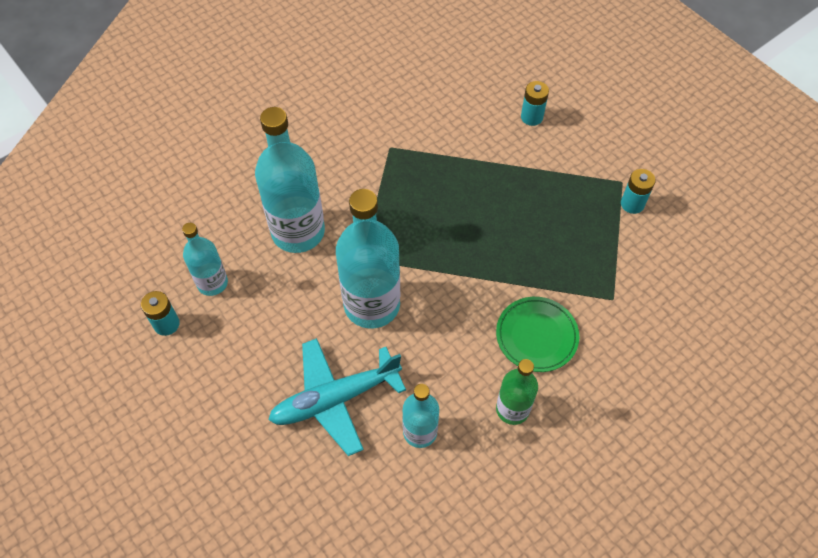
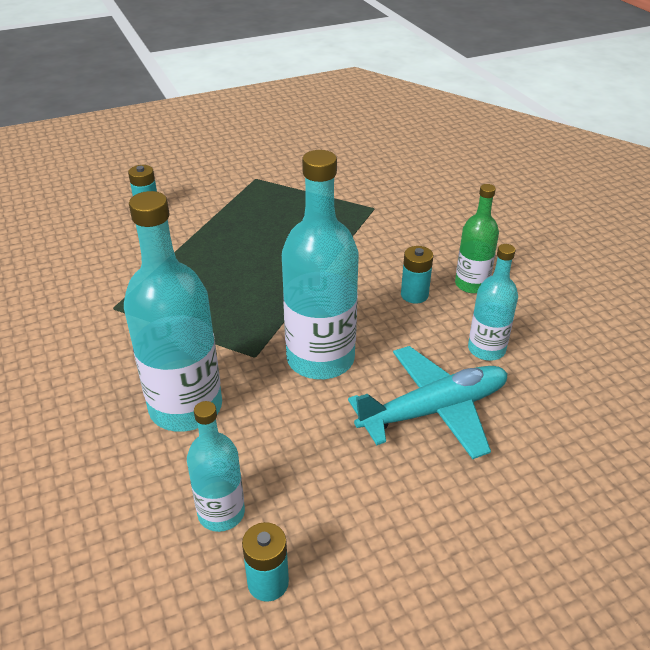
camera: 75 degrees left, 20 degrees down
(335, 399) = (434, 410): turquoise plane -> turquoise plane turned 105 degrees counterclockwise
(536, 336) = (397, 255): green plate -> none
(632, 204) = (281, 178): turquoise battery -> turquoise battery (414, 295)

